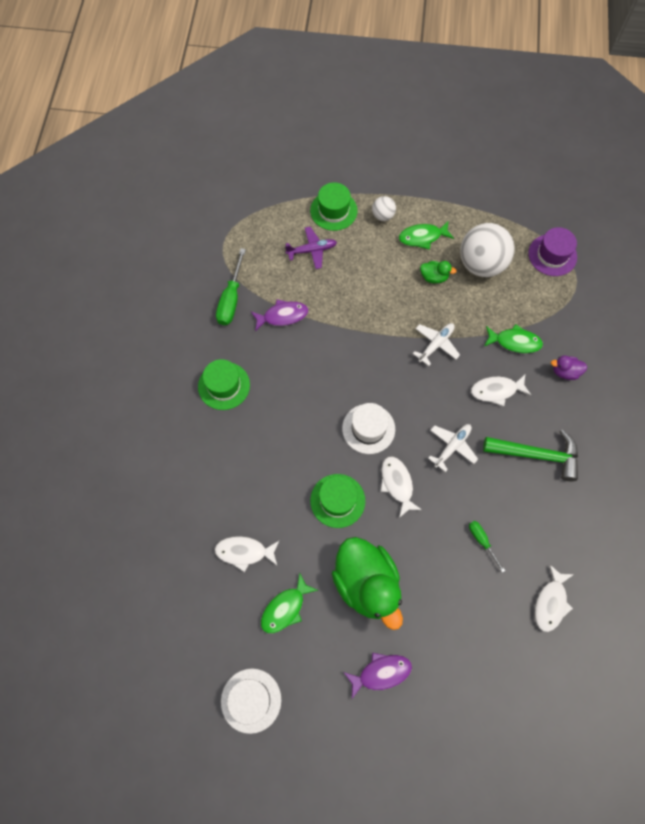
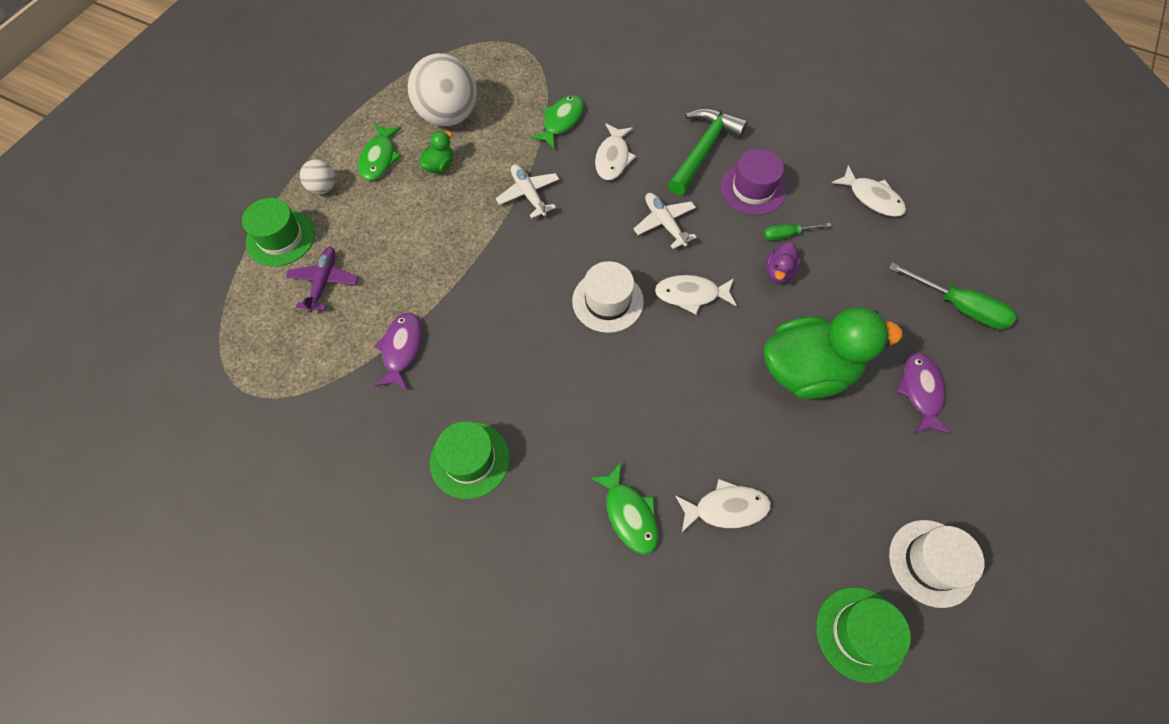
camera: 70 degrees left, 5 degrees down
(231, 299) = (339, 408): green screwdriver -> green screwdriver (959, 306)
(244, 552) = (726, 508): white fish -> white fish turned 120 degrees counterclockwise
(285, 608) = (817, 478): green fish -> green fish (629, 514)
(337, 500) = (690, 368): green hat -> green hat (860, 633)
(552, 255) = (473, 52): purple hat -> purple hat (753, 189)
(565, 372) = (617, 92): purple duck -> purple duck (779, 272)

